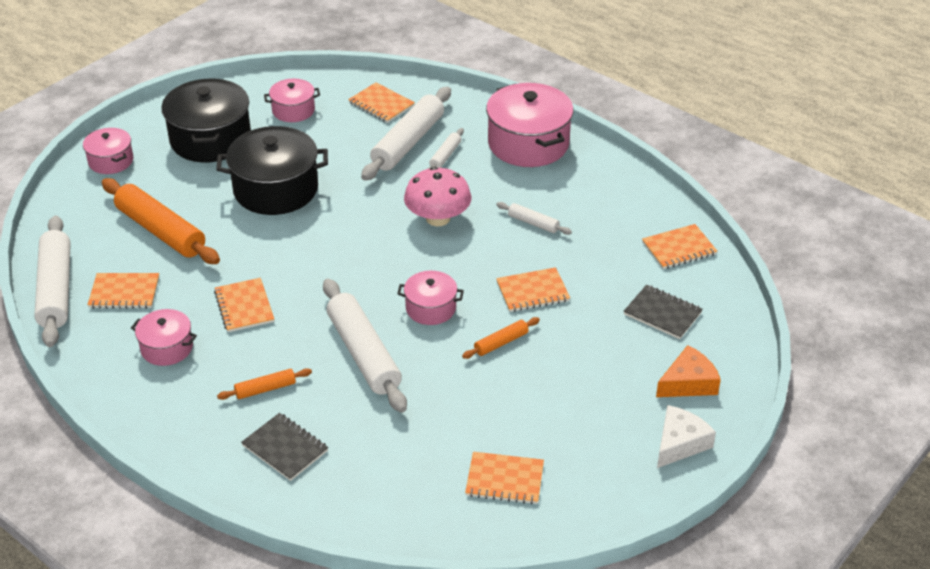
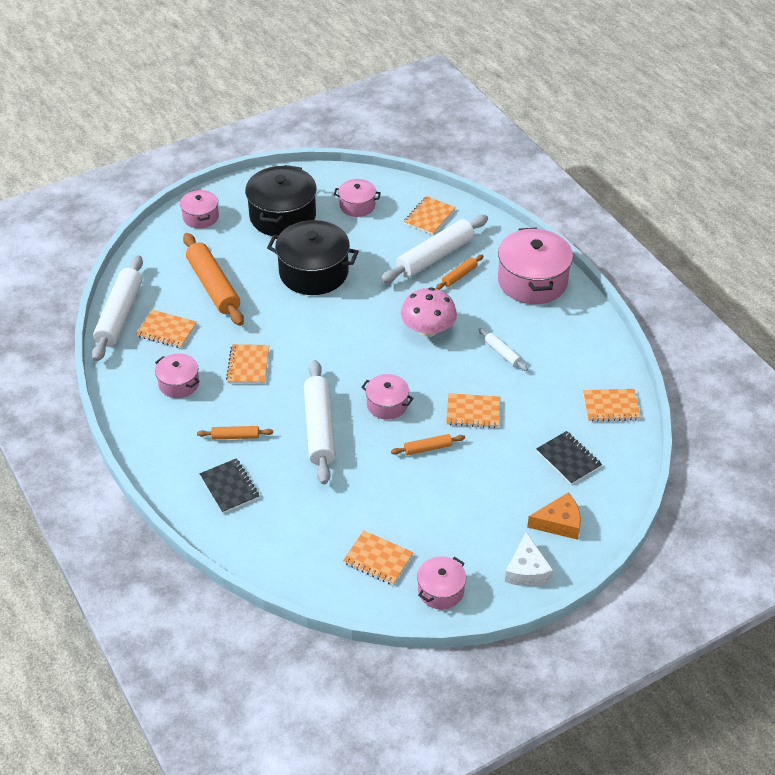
camera: 20 degrees right, 5 degrees up
(381, 104) = (429, 217): orange notebook -> orange notebook turned 60 degrees clockwise
(445, 156) = (459, 276): white rolling pin -> orange rolling pin
(595, 494) = (441, 590): none -> pink pot
(680, 443) = (527, 570): white cheese -> white cheese turned 120 degrees clockwise

